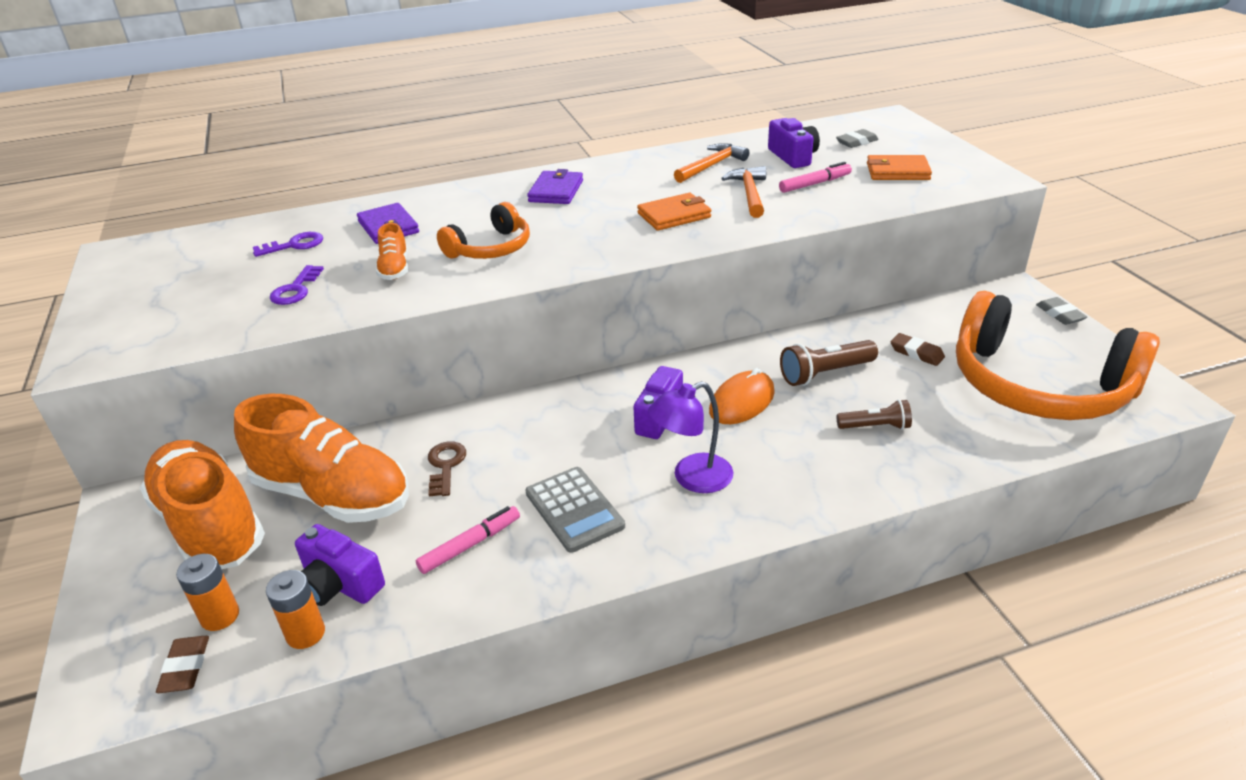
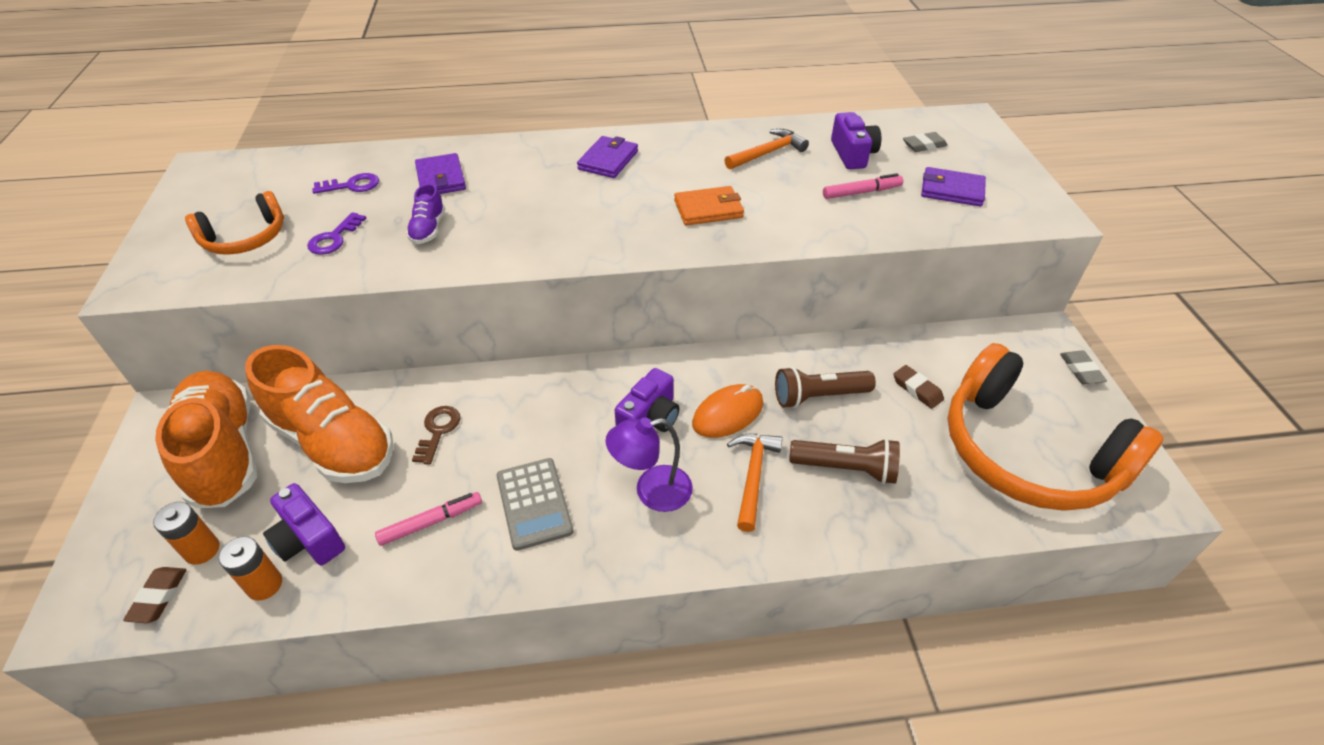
camera: 10 degrees right, 10 degrees up
(394, 269) = (428, 229): orange shoe -> purple shoe
(490, 248) = (523, 220): orange headphones -> orange headphones (245, 238)
(749, 194) = (791, 194): orange hammer -> orange hammer (753, 476)
(875, 426) = (846, 468): brown flashlight -> brown flashlight, size x1.51
(897, 171) = (951, 190): orange wallet -> purple wallet

